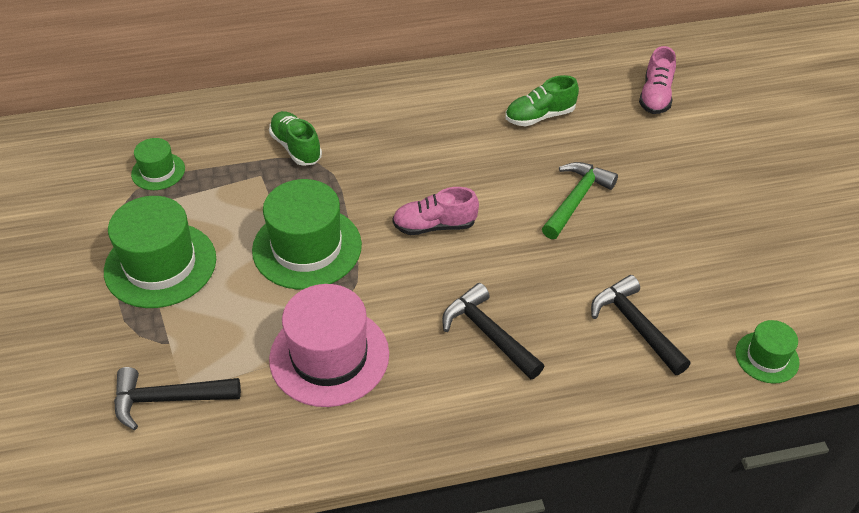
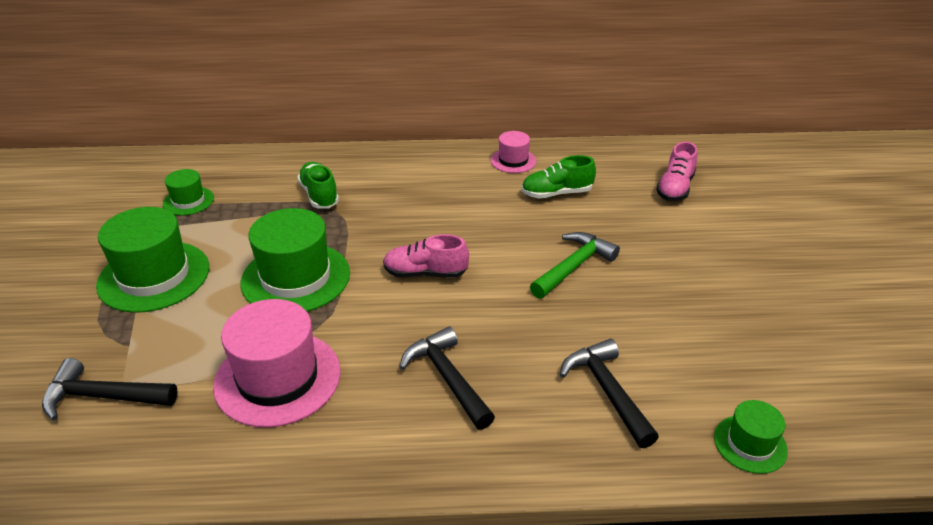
camera: 10 degrees right, 10 degrees down
(485, 81) = (513, 160): none -> pink hat

